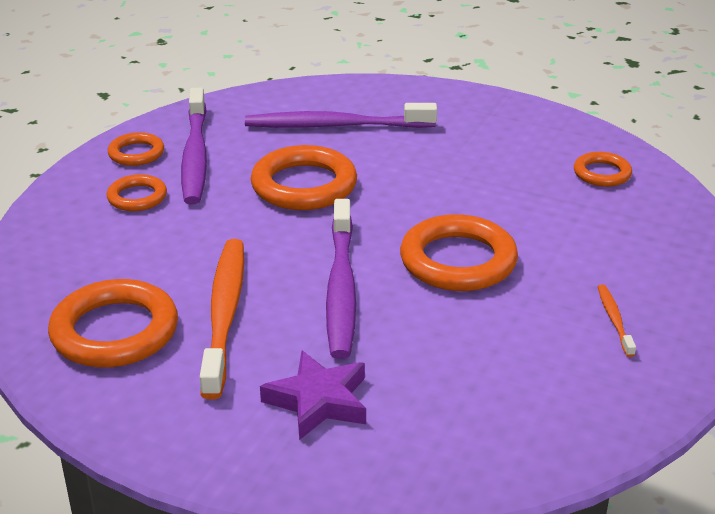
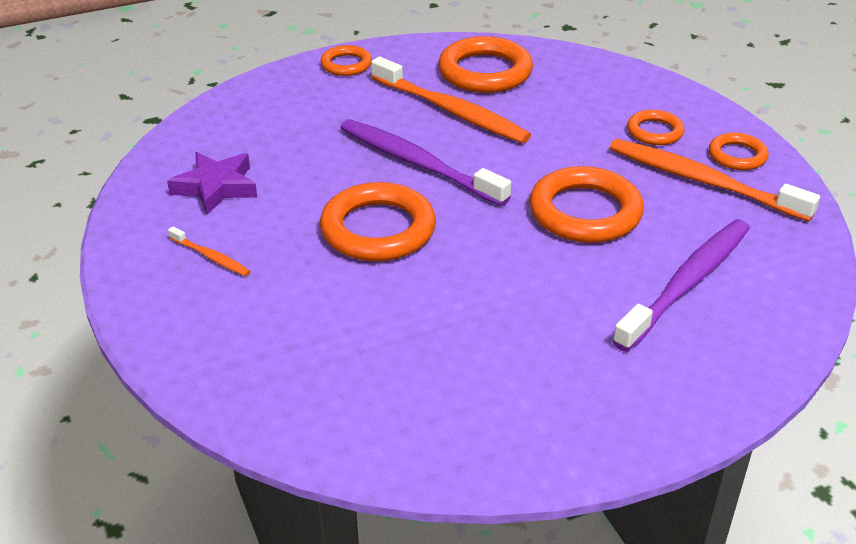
camera: 130 degrees right, 5 degrees up
(195, 155) = (702, 181): purple toothbrush -> orange toothbrush
(318, 401) = (323, 107): purple star -> purple star (216, 187)
(602, 173) = (390, 405): orange ring -> orange ring (346, 64)

